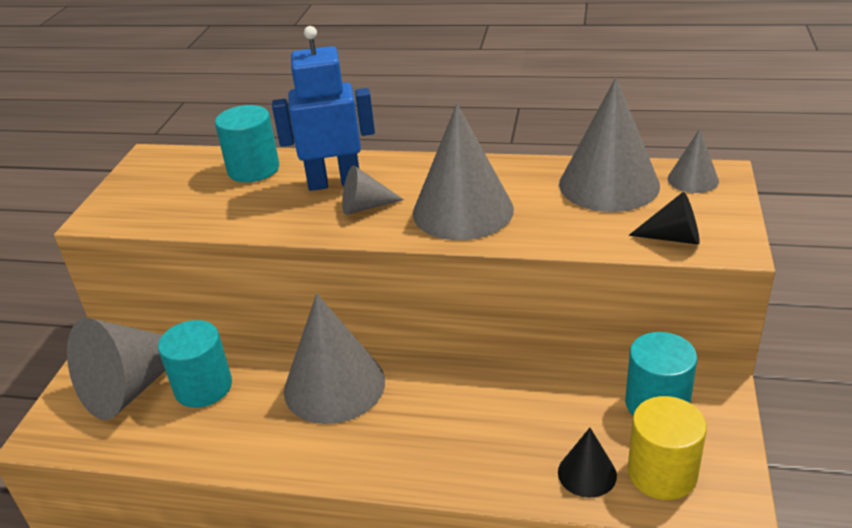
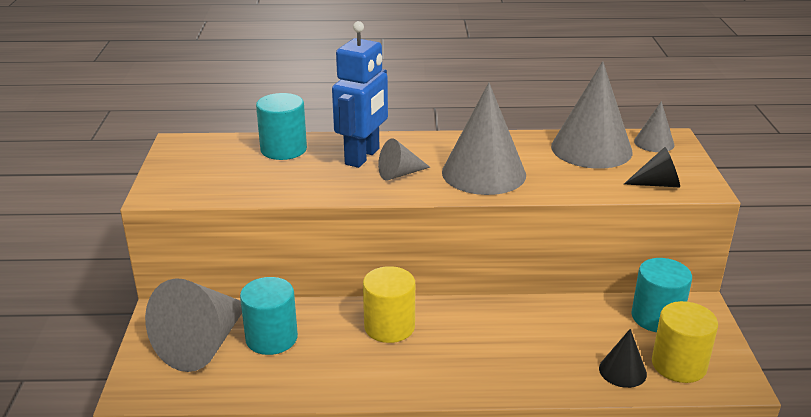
camera: 15 degrees left, 5 degrees down
(334, 182) = (362, 157): blue robot -> blue robot turned 135 degrees clockwise
(334, 385) = (389, 327): grey cone -> yellow cylinder

